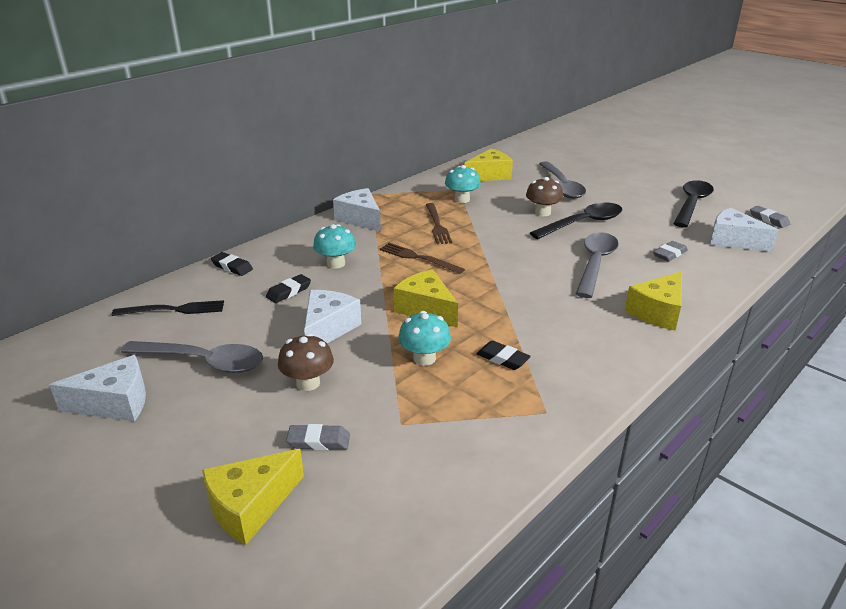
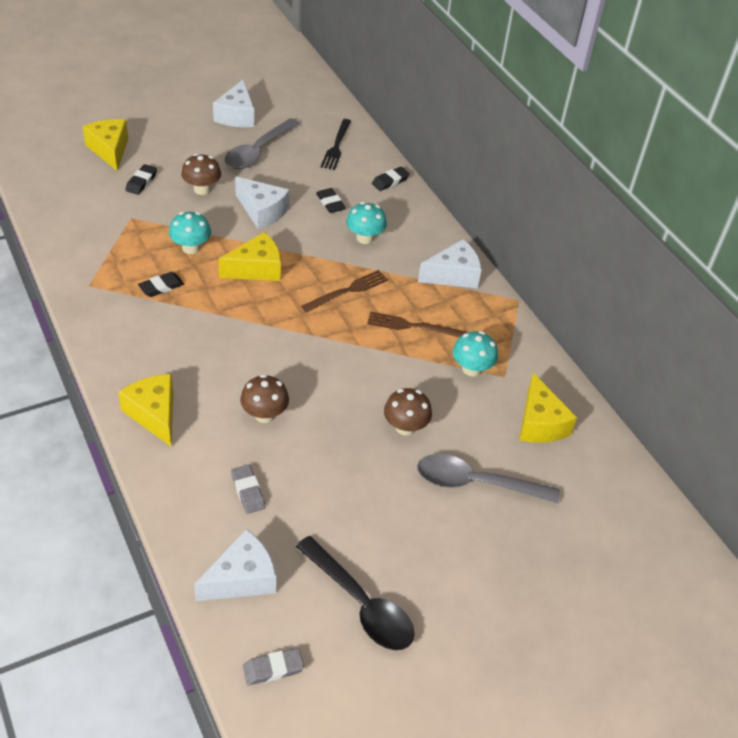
camera: 105 degrees right, 15 degrees up
(319, 441) = (141, 182): grey eraser -> black eraser
(583, 223) = (359, 451): black spoon -> none
(595, 264) = (264, 414): grey spoon -> brown mushroom

